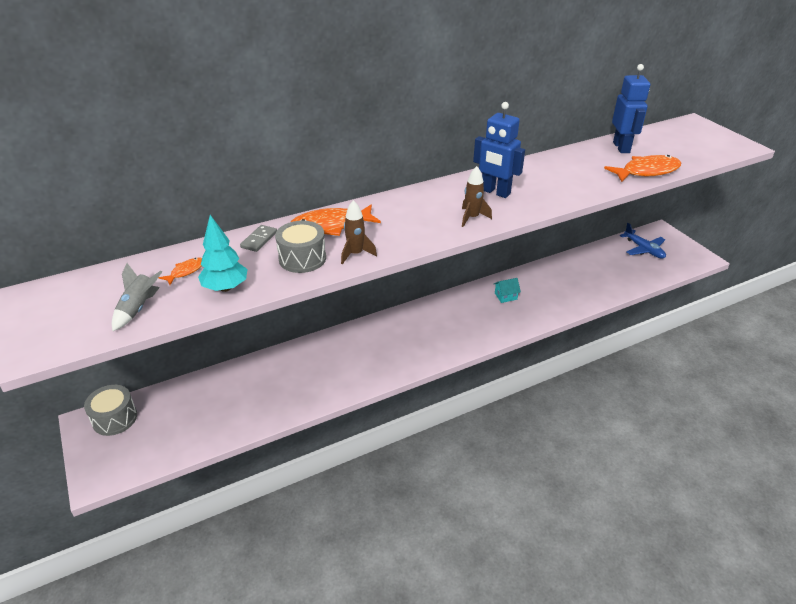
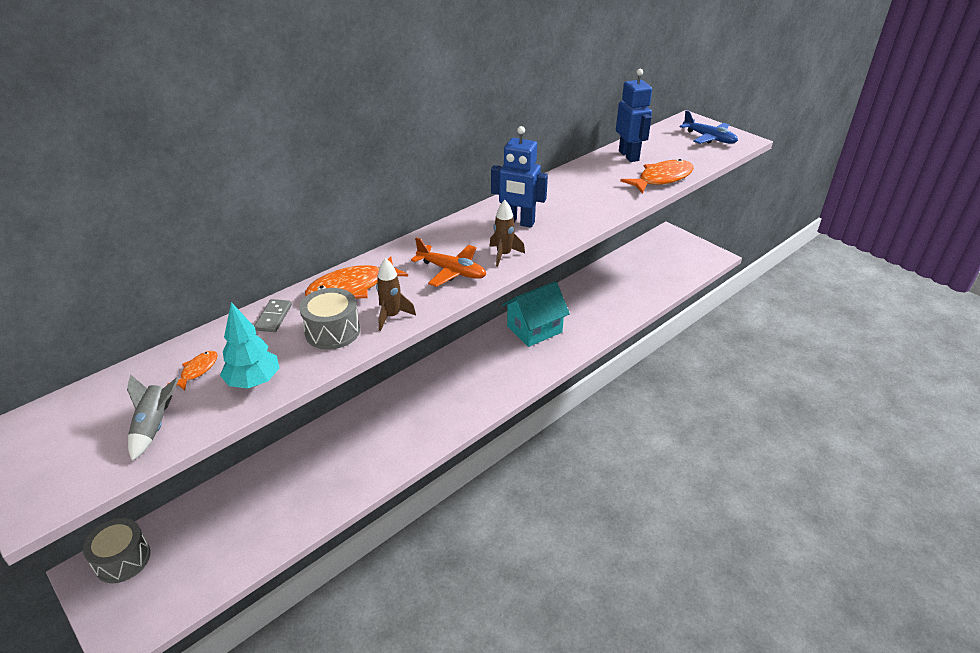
camera: 15 degrees left, 0 degrees up
(421, 225) = (452, 271): none -> orange plane
(505, 296) = (534, 329): turquoise house -> turquoise house, size x2.17
(643, 249) = (658, 256): blue plane -> blue plane (709, 138)

